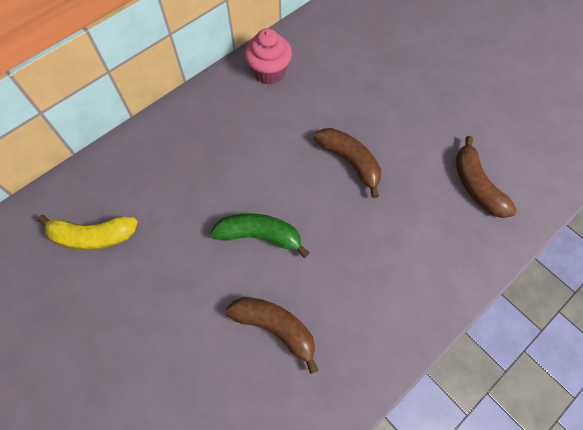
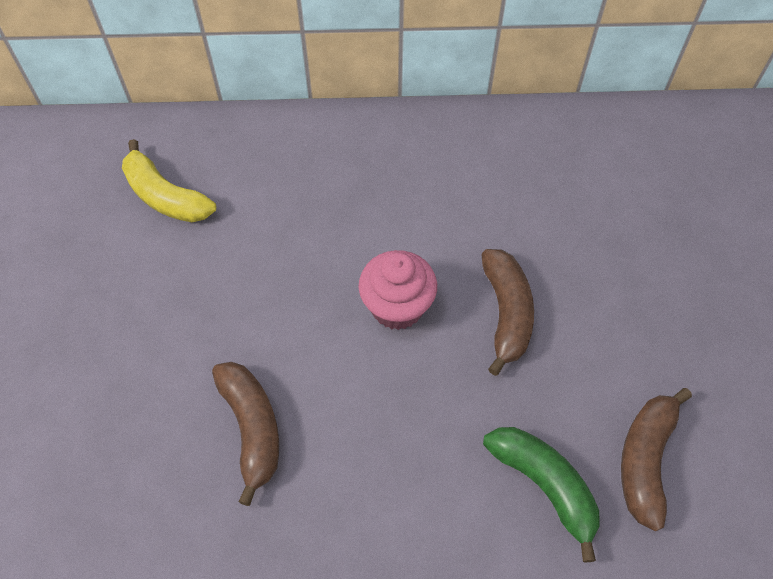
camera: 40 degrees right, 5 degrees down
(260, 236) = (326, 320): green banana -> green banana (544, 486)
(269, 72) = (505, 146): pink cupcake -> pink cupcake (397, 307)

